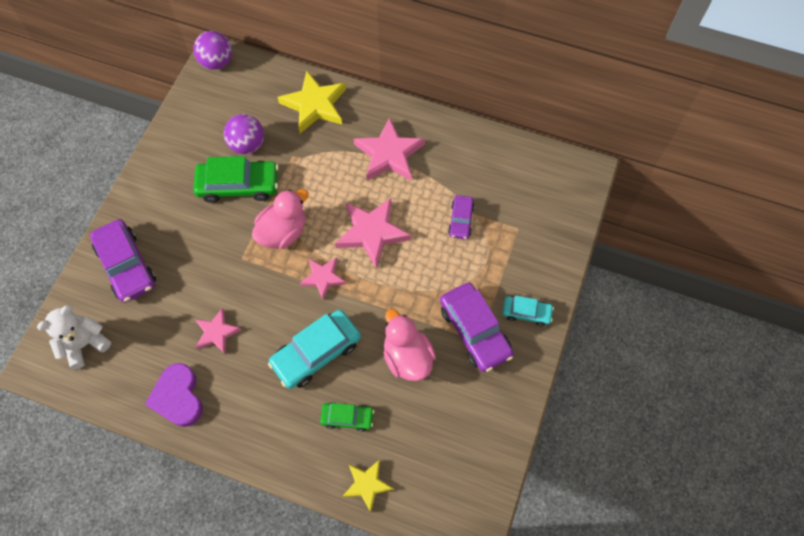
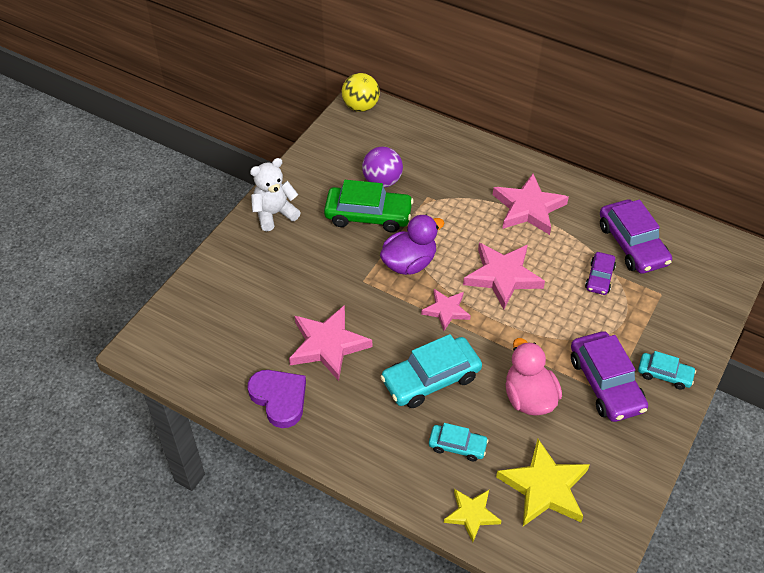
camera: 10 degrees right, 15 degrees down
(84, 344) = (191, 335): white teddy bear -> white teddy bear (274, 214)
(126, 265) = (244, 271): purple car -> purple car (632, 244)
(178, 397) = (279, 398): purple heart -> purple heart turned 150 degrees clockwise
(217, 62) = (360, 107): purple ball -> yellow ball
(217, 333) = (328, 345): pink star -> pink star, size x1.67
(283, 232) = (409, 263): pink duck -> purple duck
(315, 105) = (455, 155): yellow star -> yellow star (544, 487)
(347, 418) = (457, 446): green car -> turquoise car

